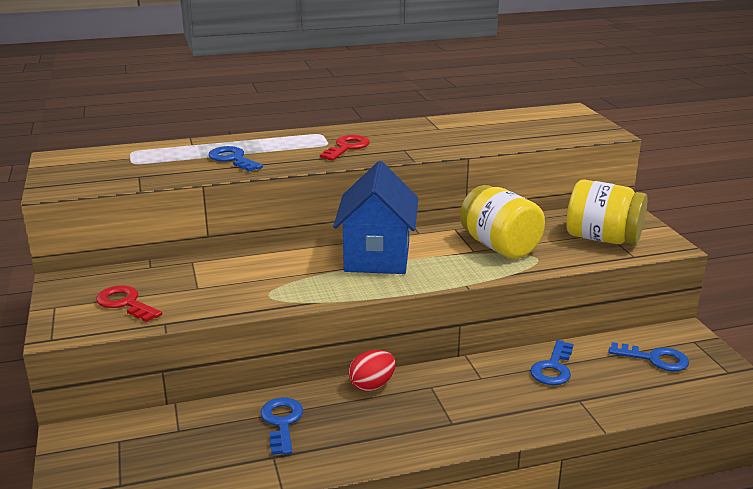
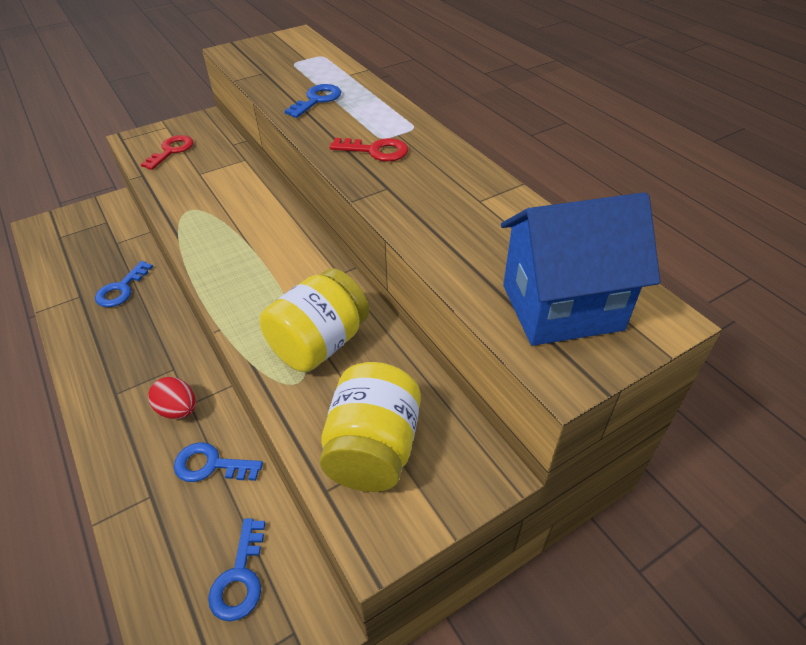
camera: 75 degrees right, 20 degrees up
(281, 422) = (121, 289): blue key -> blue key turned 135 degrees clockwise
(372, 385) = (173, 329): red egg -> red egg (178, 410)
(377, 257) = (272, 255): blue house -> blue house (561, 307)

